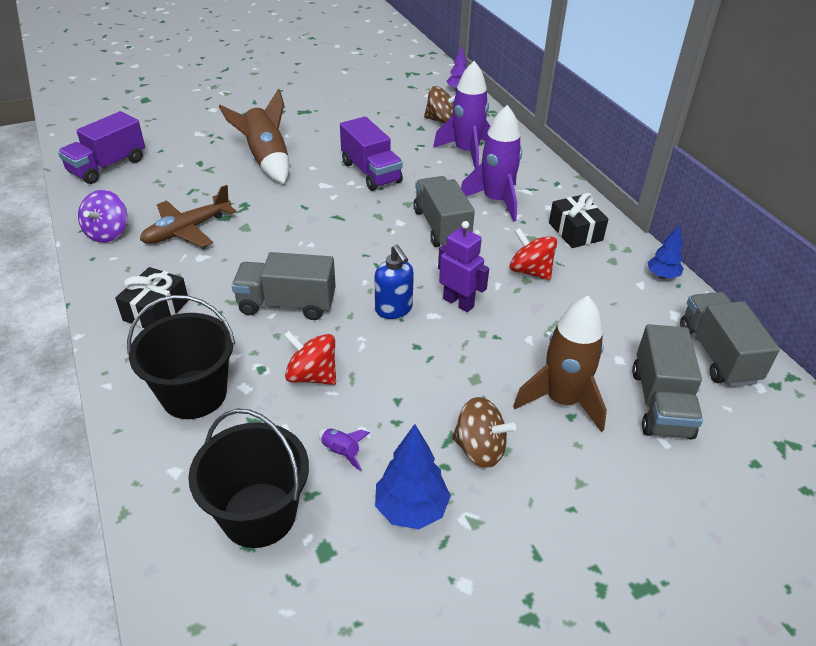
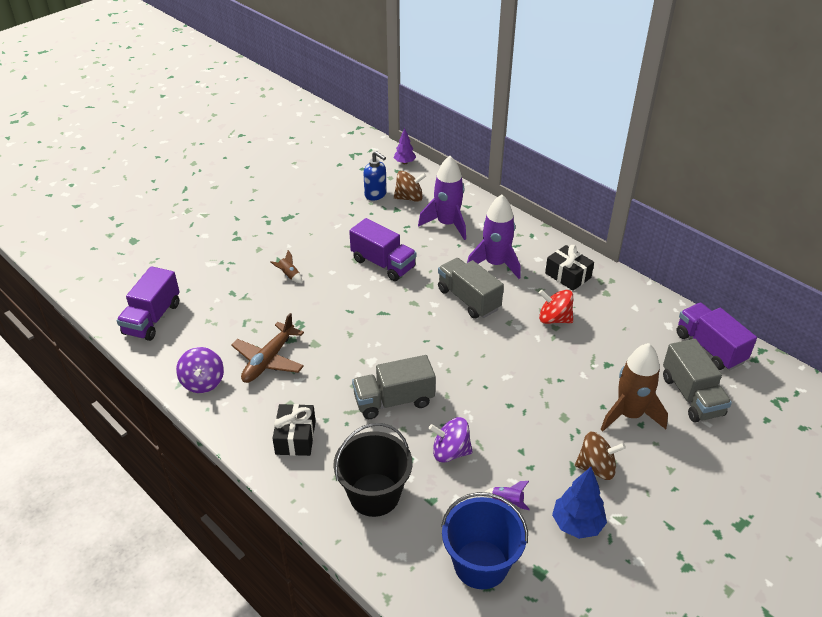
camera: 20 degrees left, 0 degrees up
(259, 514) = (481, 564): black bucket -> blue bucket
(266, 161) = (289, 275): brown rocket -> brown rocket, size x0.41
(312, 375) = (450, 452): red spinning top -> purple spinning top
(394, 309) = (476, 380): blue soap dispenser -> blue soap dispenser (375, 195)
(458, 302) = (518, 360): purple robot -> none
(662, 276) = (646, 296): blue tree -> none
(717, 354) = (709, 348): grey truck -> purple truck

